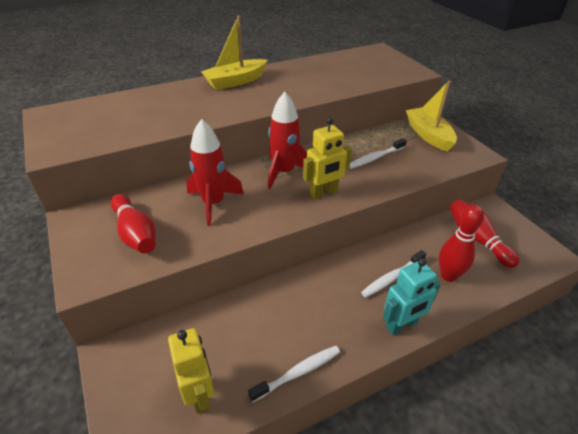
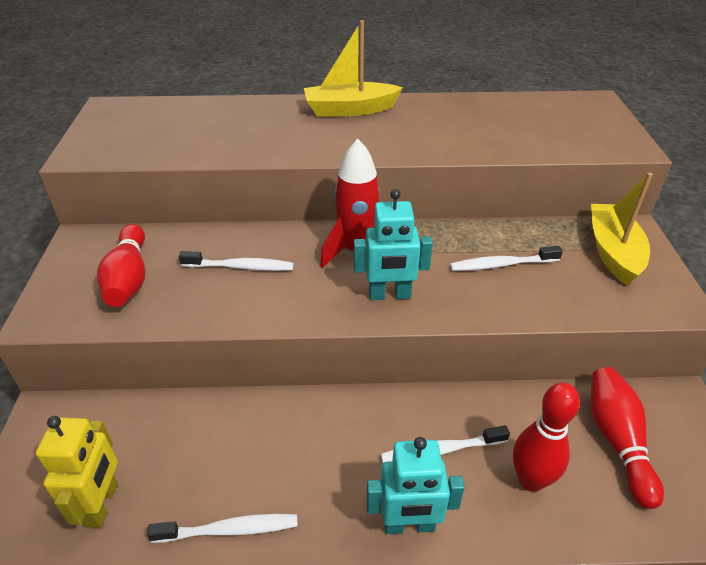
camera: 25 degrees right, 0 degrees up
(213, 203) = (240, 267): red rocket -> white toothbrush
(323, 193) = (389, 295): yellow robot -> turquoise robot

